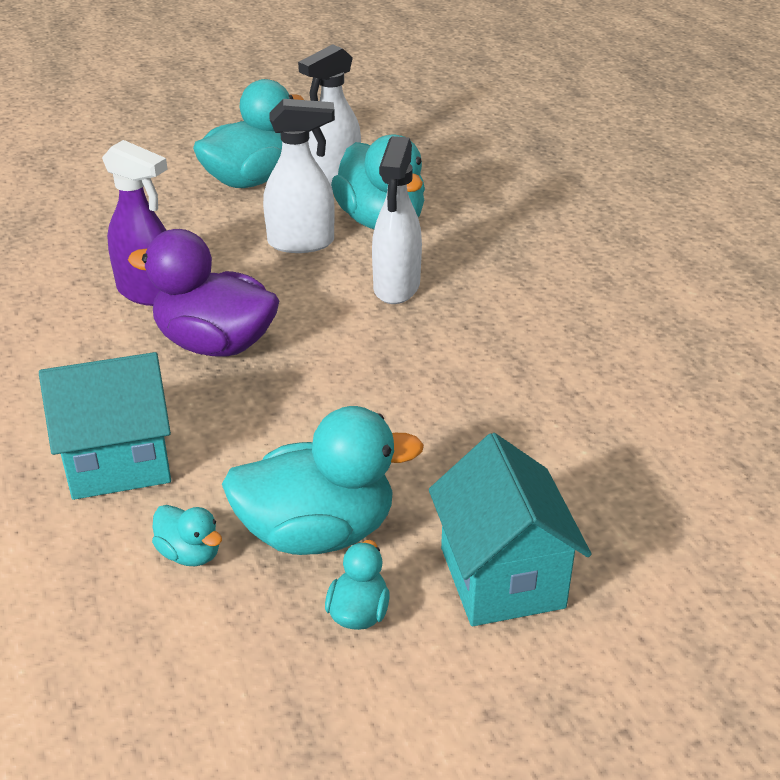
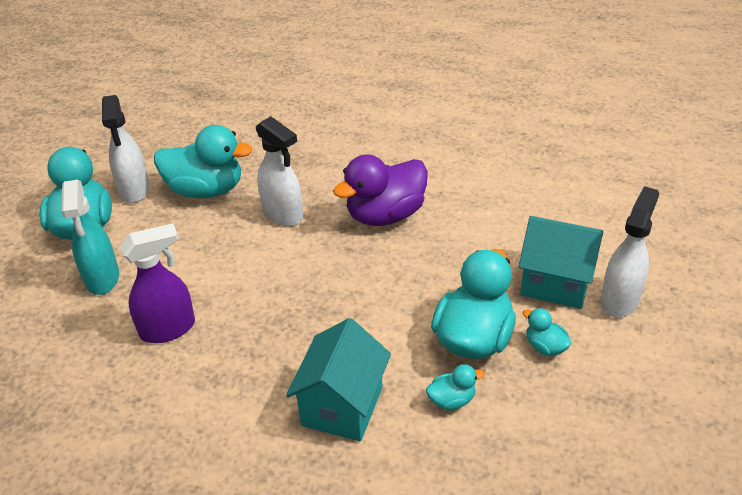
camera: 55 degrees left, 5 degrees up
(187, 223) = (102, 278): none -> turquoise spray bottle
(215, 344) = (261, 316): purple duck -> purple duck (385, 215)
(302, 243) = (190, 233): white spray bottle -> white spray bottle (620, 300)

